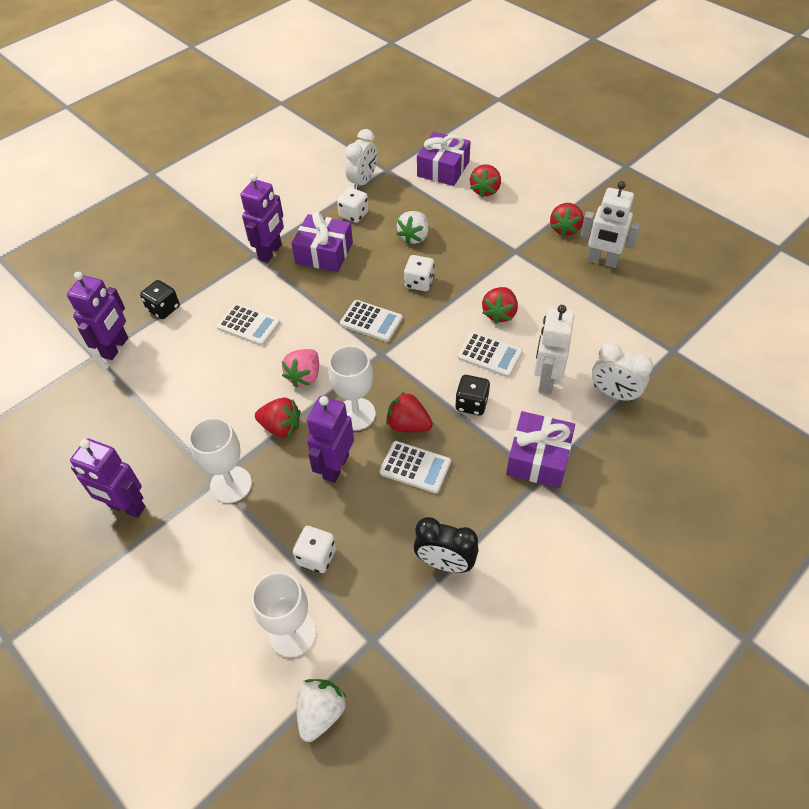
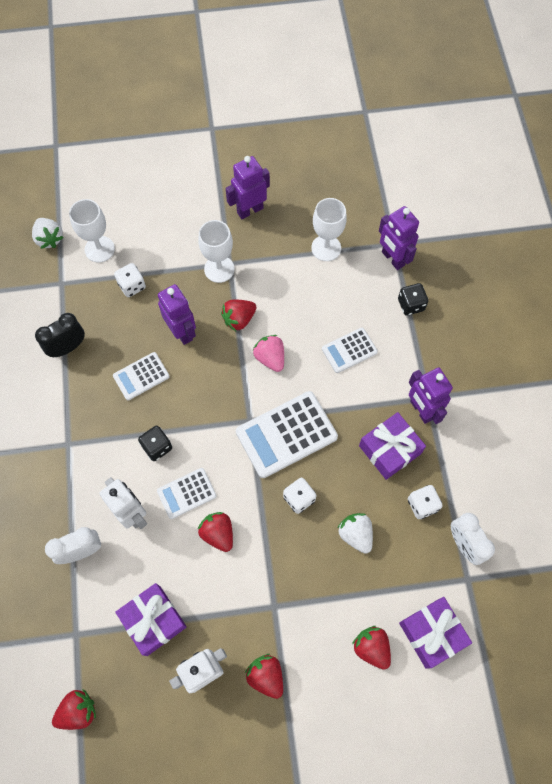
camera: 125 degrees right, 15 degrees up
(356, 414) = (211, 369): white goblet -> white goblet (326, 248)
(371, 321) = (286, 434): white calculator -> white calculator, size x1.75
(408, 425) = (175, 395): red strawberry -> red strawberry (78, 711)
(538, 458) = (82, 455): purple gift -> purple gift (153, 620)

